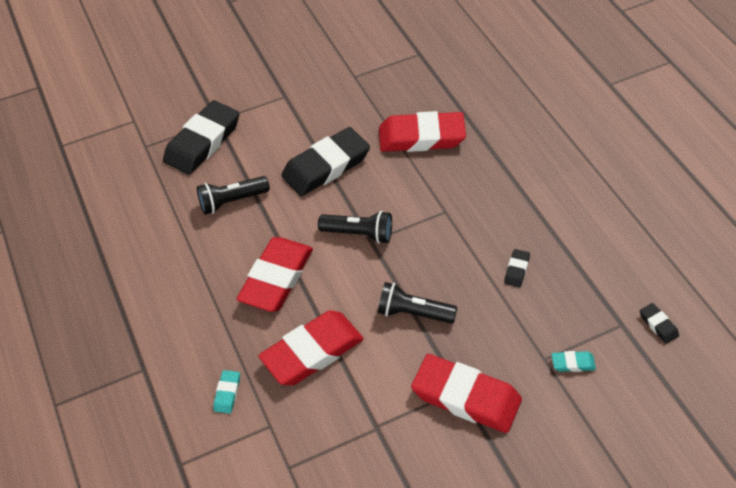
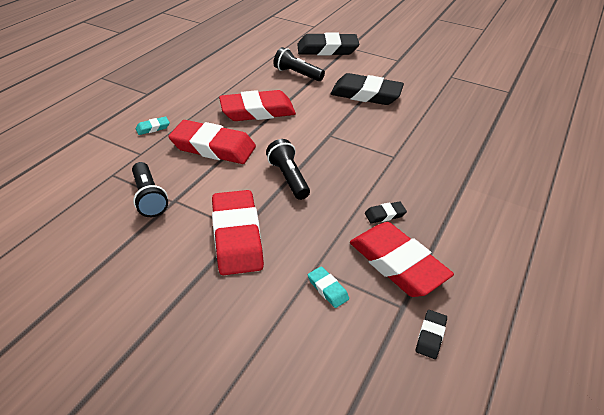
camera: 50 degrees right, 10 degrees down
(359, 234) = (328, 128): black flashlight -> black flashlight (149, 198)
(421, 137) = (443, 120): red eraser -> red eraser (397, 263)

